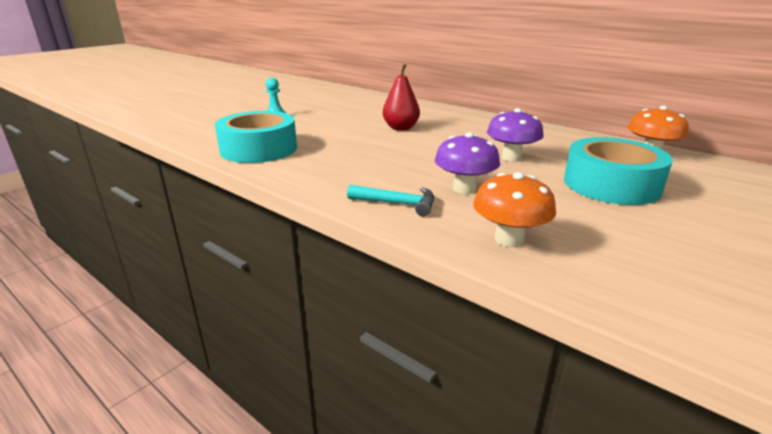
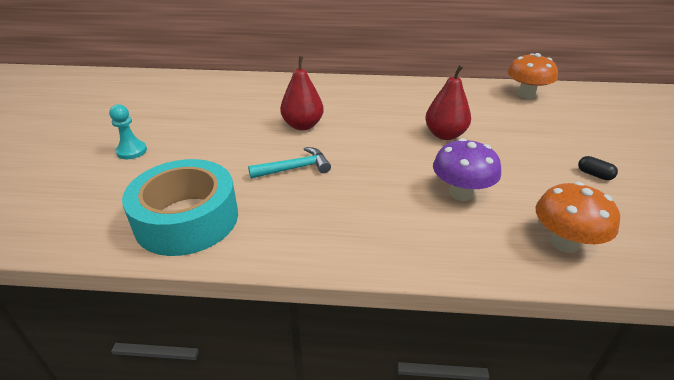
camera: 35 degrees left, 10 degrees up
(397, 204) = (436, 241): turquoise hammer -> turquoise hammer (294, 168)
(511, 158) = (445, 135): purple mushroom -> red pear
(611, 184) = (545, 142): turquoise tape -> none
(627, 216) = (594, 175): none -> black capsule

